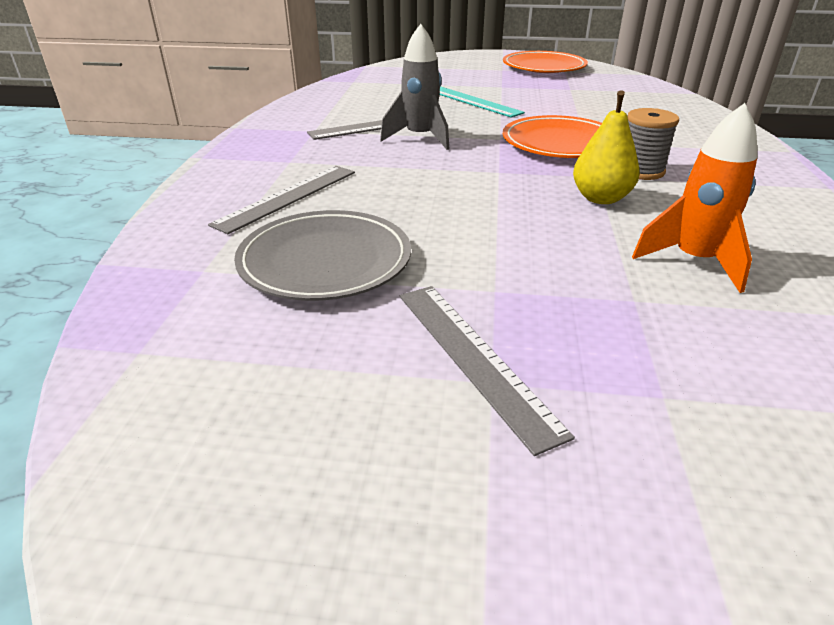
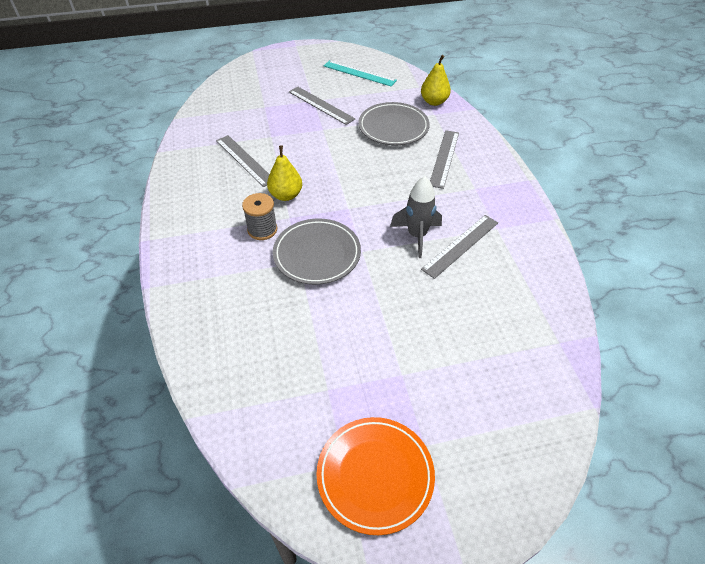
camera: 160 degrees right, 15 degrees up
(163, 298) = (434, 102): none -> yellow pear
(472, 101) = (413, 320): turquoise ruler -> turquoise ruler (359, 73)
(561, 143) = (317, 254): orange plate -> grey plate
(693, 261) = (245, 160): orange rocket -> grey ruler

